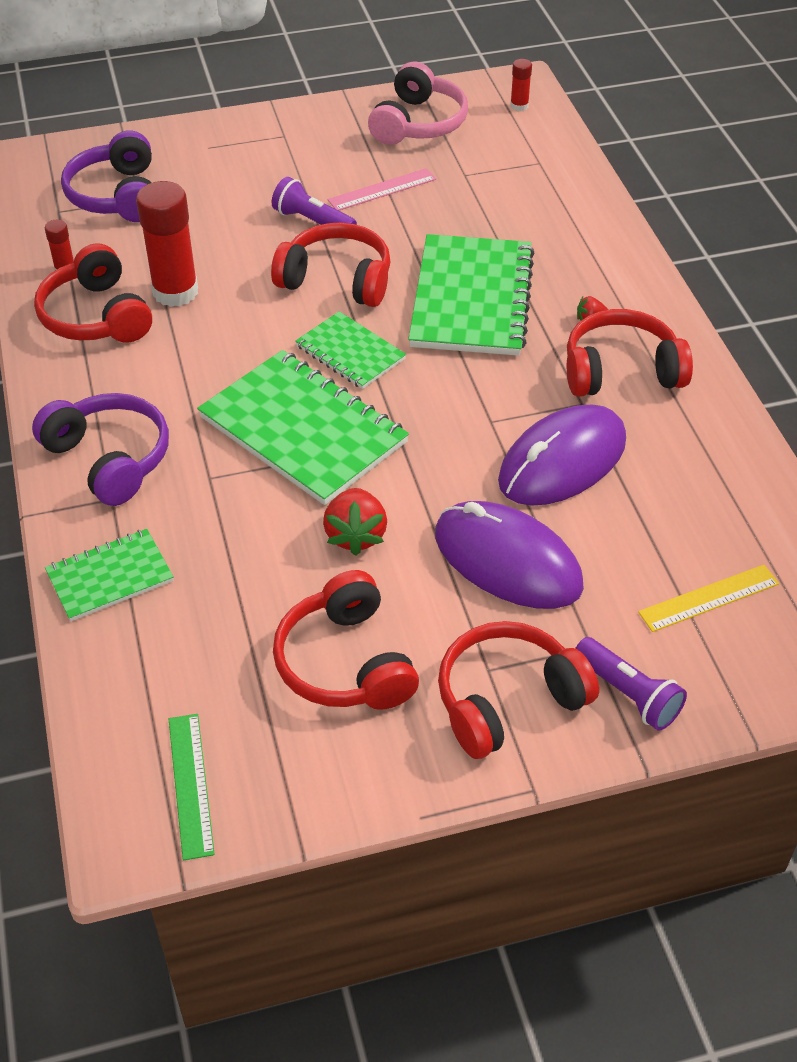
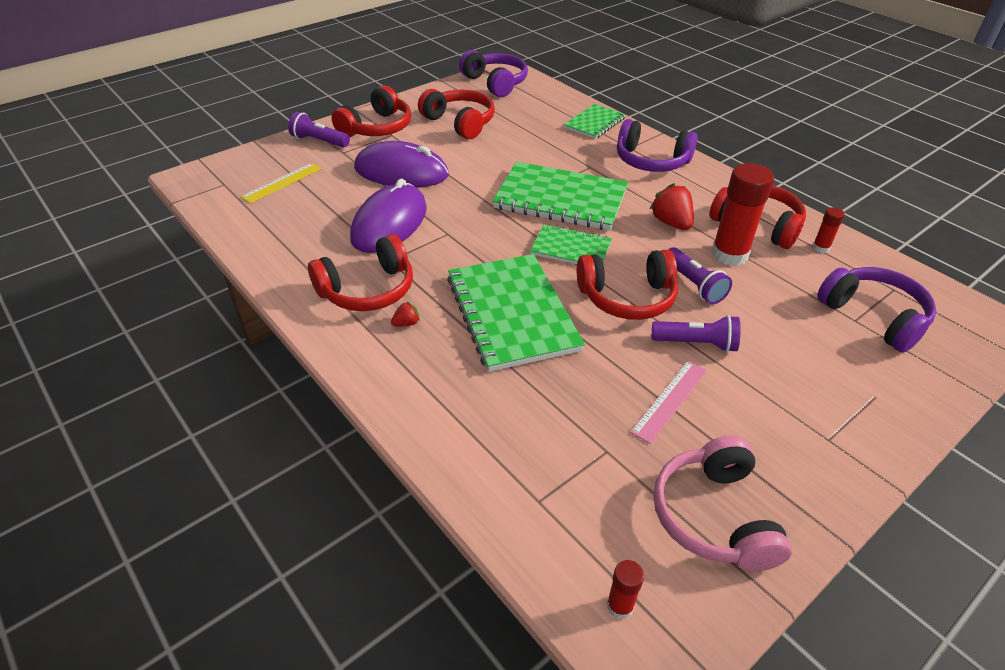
camera: 155 degrees right, 5 degrees down
(191, 784) = (495, 83): green ruler -> purple headphones
(253, 272) = (694, 284): none -> purple flashlight
(355, 535) = (490, 163): red strawberry -> red strawberry (671, 223)

